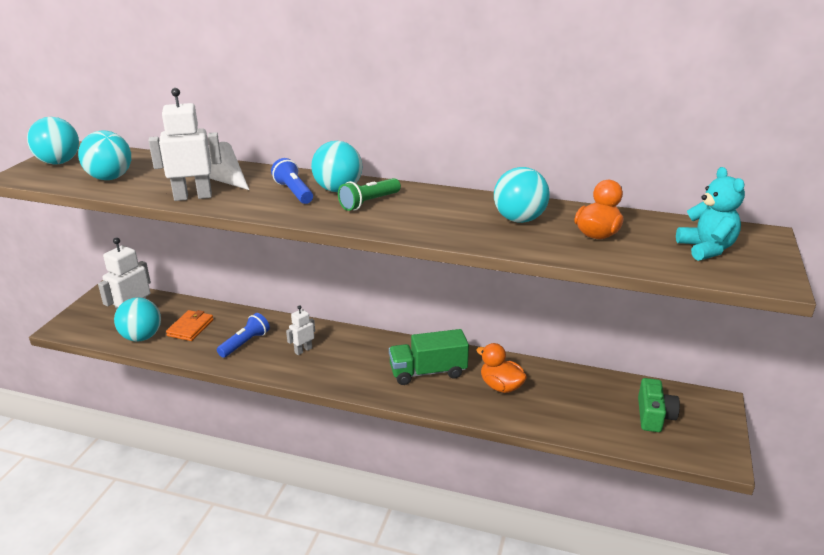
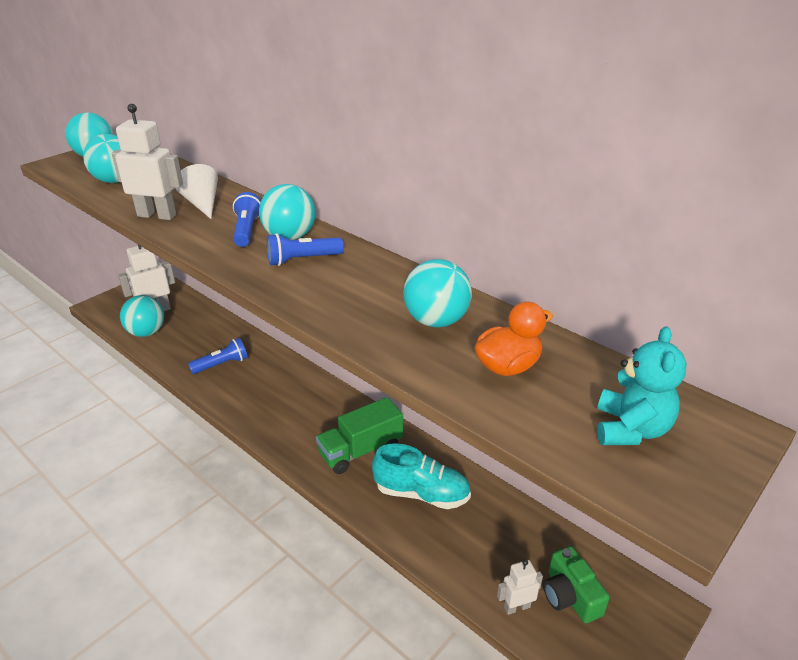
camera: 25 degrees right, 5 degrees up
(190, 328) = (190, 335): orange wallet -> none
(303, 350) = (264, 388): white robot -> white robot (517, 607)
(369, 203) = (302, 260): green flashlight -> blue flashlight
(428, 372) = (360, 450): green truck -> green truck turned 45 degrees counterclockwise
(501, 386) = (422, 493): orange duck -> turquoise shoe
(654, 416) = (570, 596): green camera -> green camera turned 120 degrees clockwise

